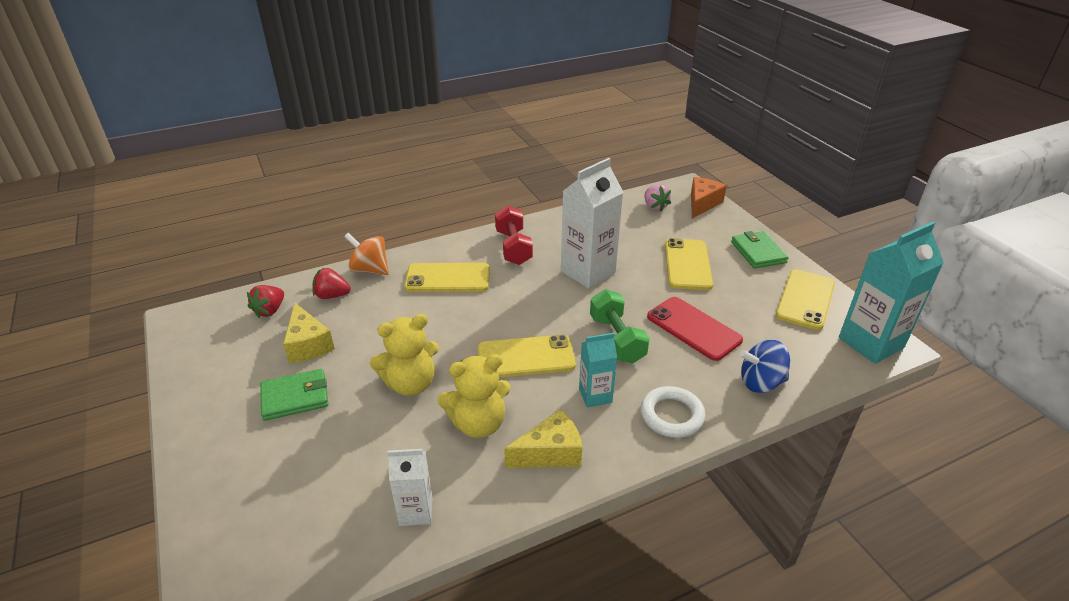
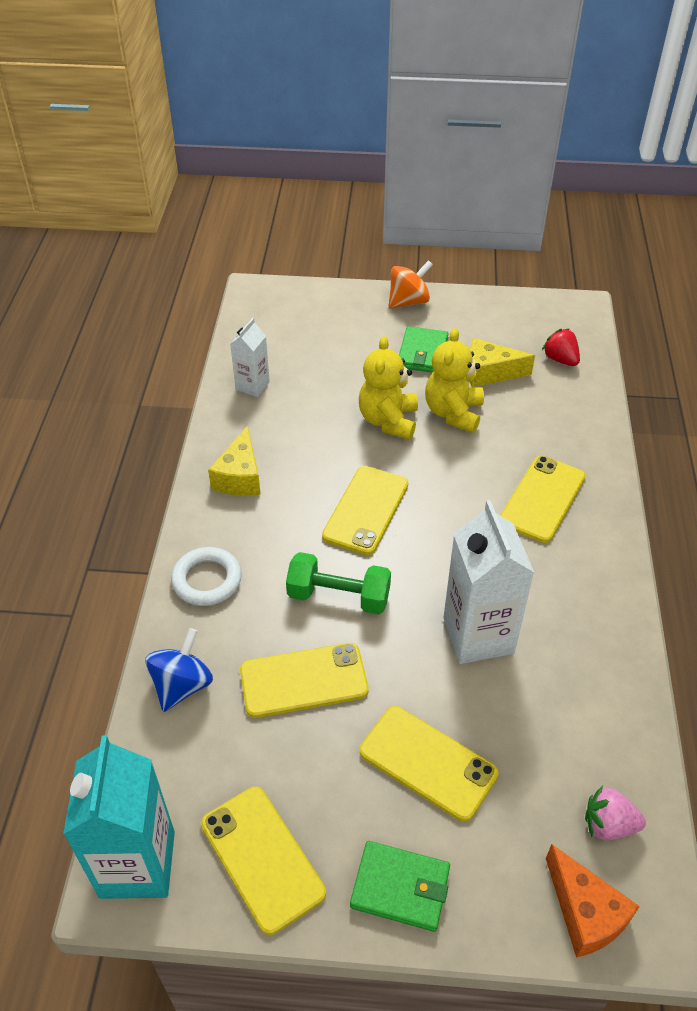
camera: 120 degrees right, 10 degrees up
(332, 295) = (561, 403): red strawberry -> none
(370, 269) = (596, 442): orange spinning top -> orange spinning top (408, 301)
(478, 423) = (307, 446): yellow teddy bear -> yellow teddy bear (453, 413)
(513, 247) = (577, 584): red dumbbell -> none
(595, 395) = (276, 537): turquoise carton -> none
(693, 328) = (303, 680): red phone -> yellow phone

